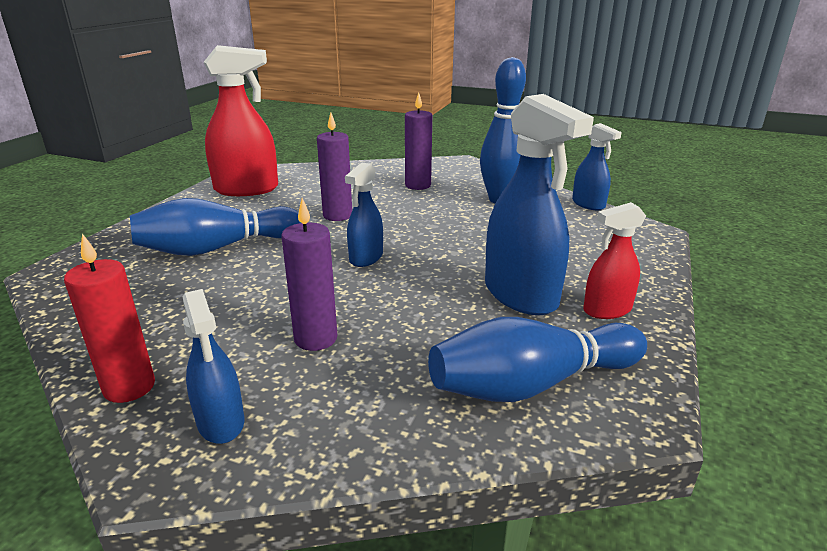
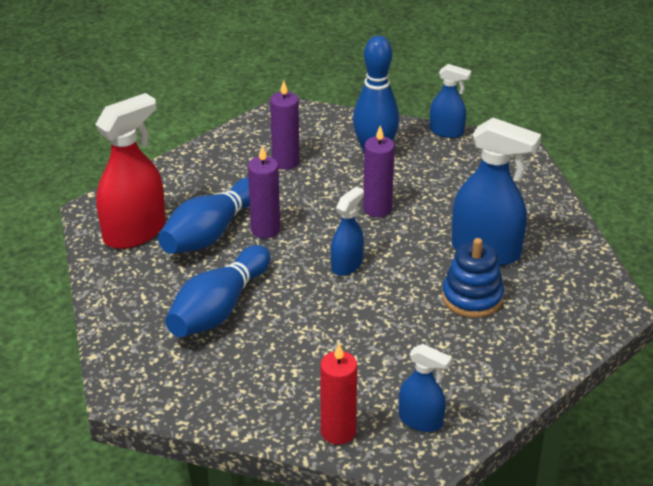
camera: 35 degrees left, 10 degrees up
(315, 338) = (401, 346): purple candle -> purple candle (377, 209)
(366, 258) = (347, 265): blue spray bottle -> blue spray bottle turned 135 degrees counterclockwise
(452, 328) = (472, 297): none -> blue stacking toy
(532, 384) = (552, 314): blue bowling pin -> blue bowling pin (211, 232)
(607, 310) = (546, 239): red spray bottle -> none

